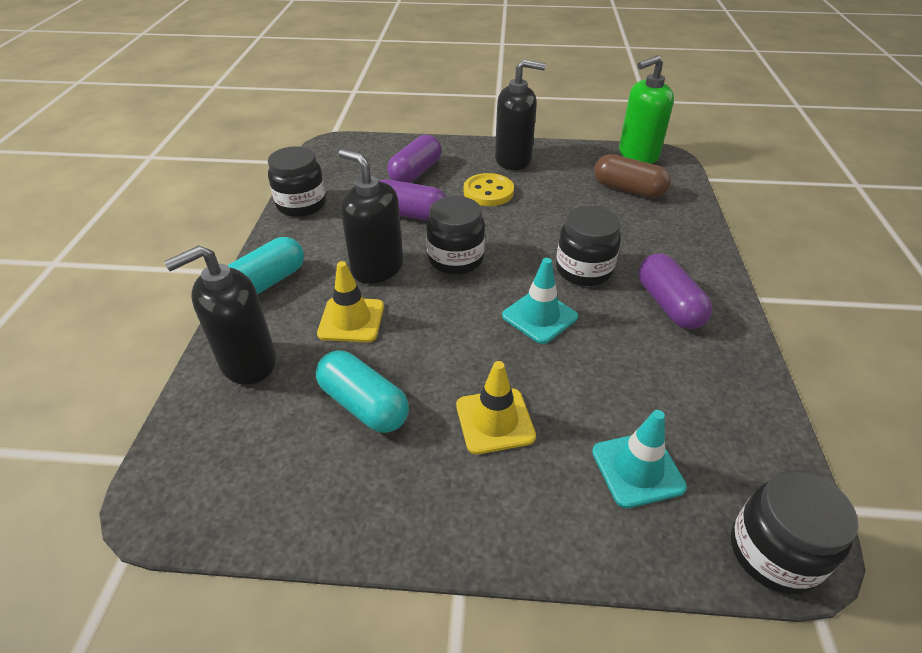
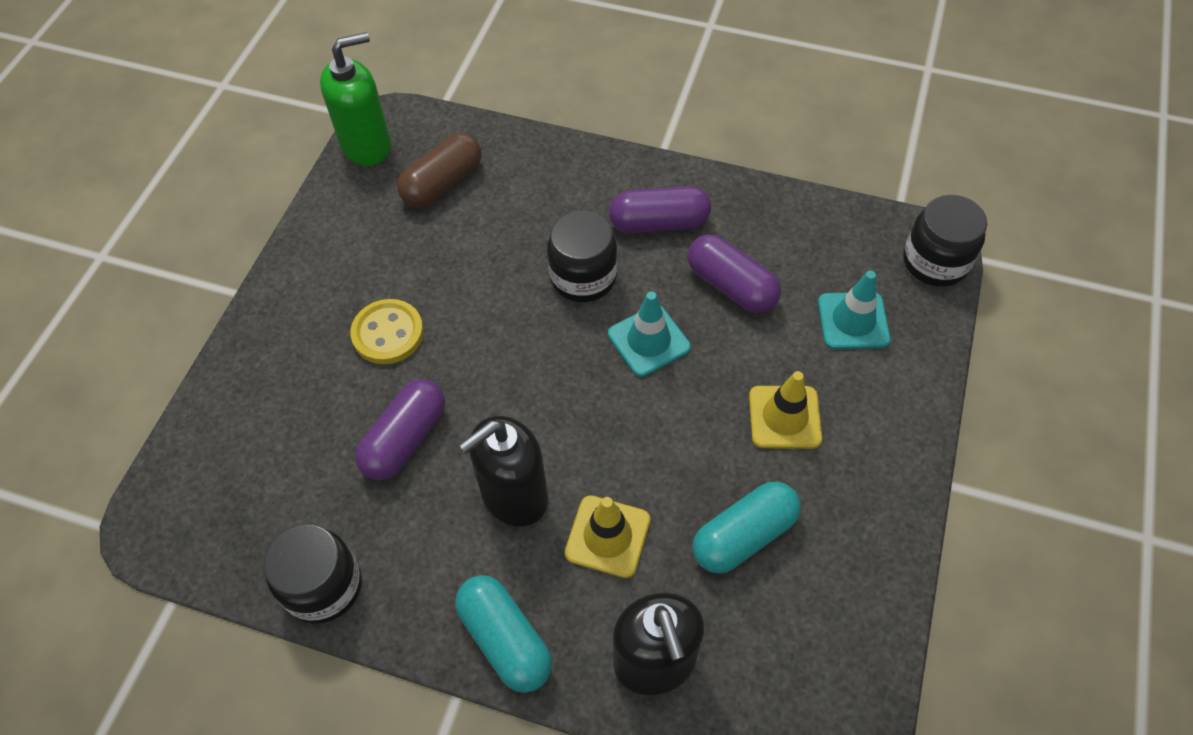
camera: 75 degrees left, 15 degrees up
(415, 173) = (298, 415): purple capsule -> purple capsule (731, 286)
(455, 259) = (523, 402): black jar -> none
(513, 160) = (318, 285): black soap dispenser -> none
(638, 154) = (367, 145): green soap dispenser -> green soap dispenser turned 105 degrees counterclockwise

